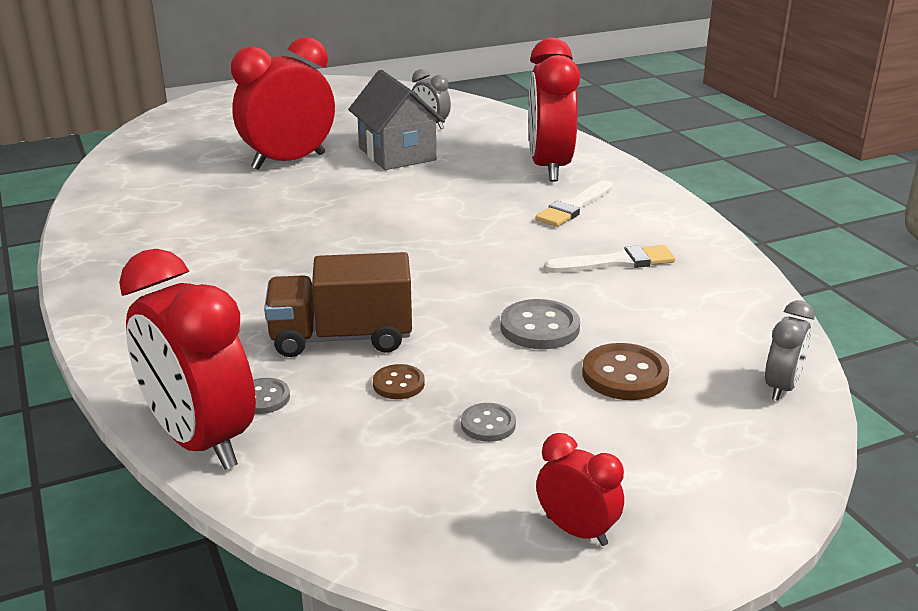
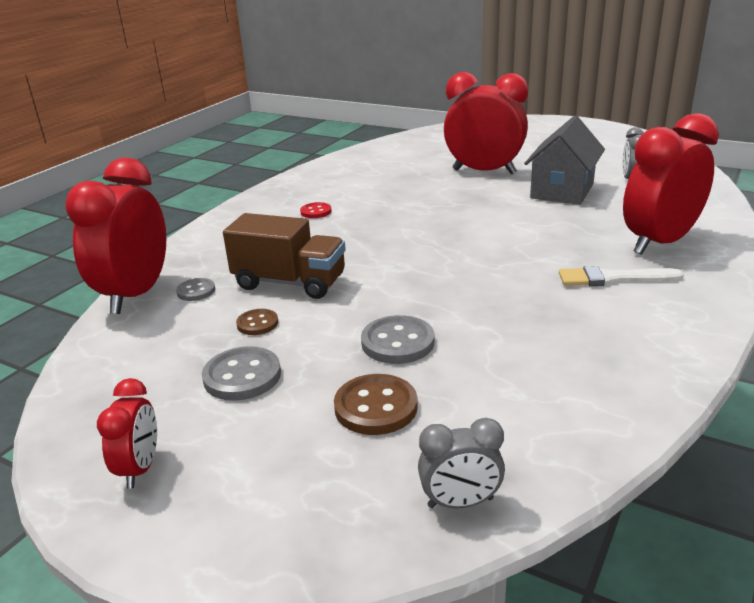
camera: 55 degrees right, 0 degrees up
(201, 267) = (316, 212): none -> red button
(341, 338) = (290, 282): brown truck -> brown truck turned 150 degrees clockwise
(488, 424) = (242, 376): grey button -> grey button, size x1.67
(615, 262) = (552, 332): white brush -> none

